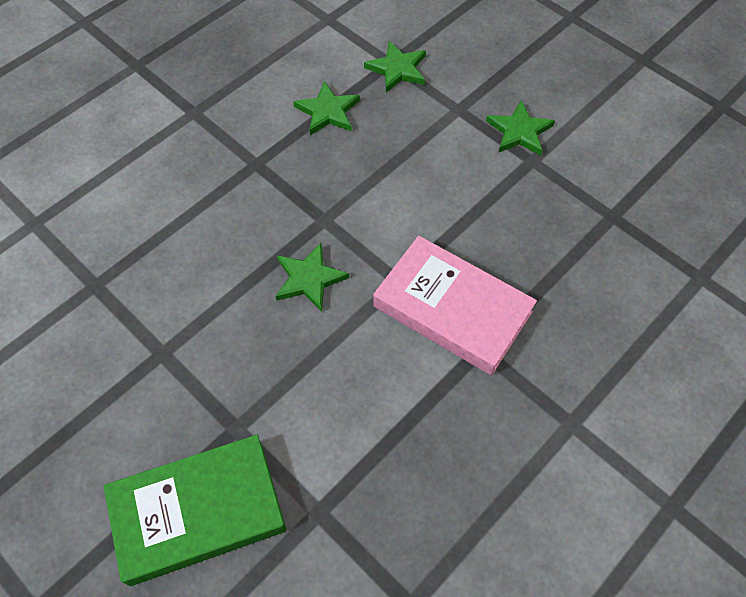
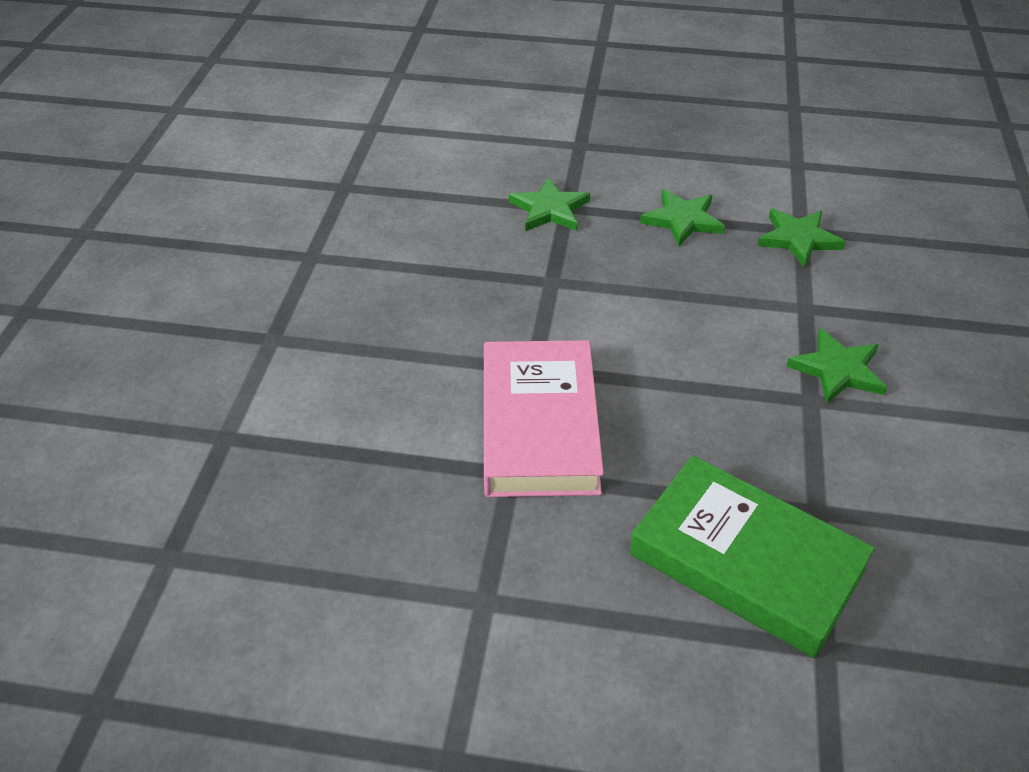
camera: 55 degrees right, 15 degrees down
(198, 511) = (173, 357): green book -> green book (746, 561)
(309, 279) = (473, 305): green star -> green star (549, 209)

